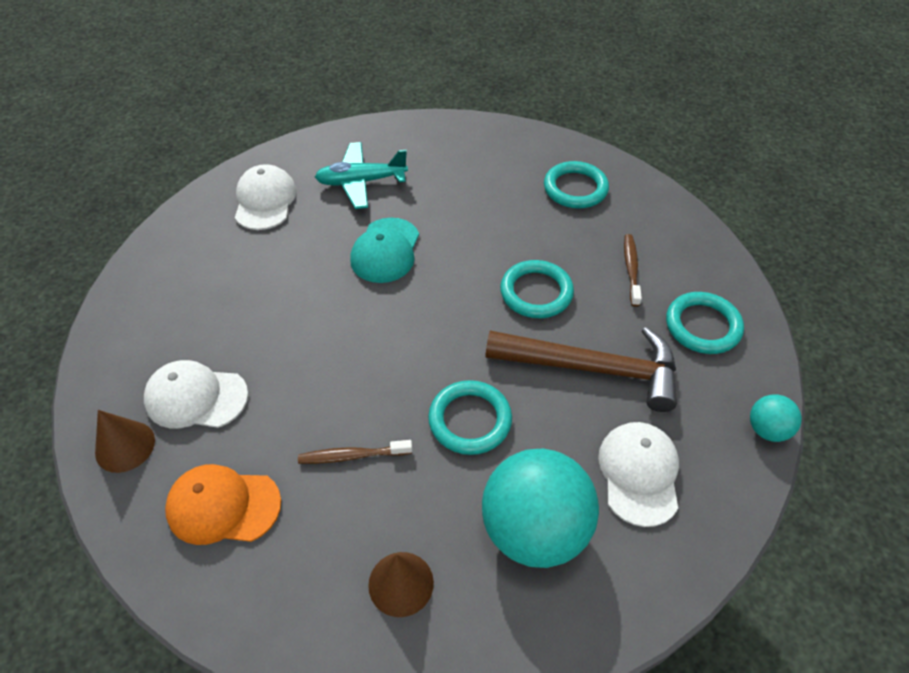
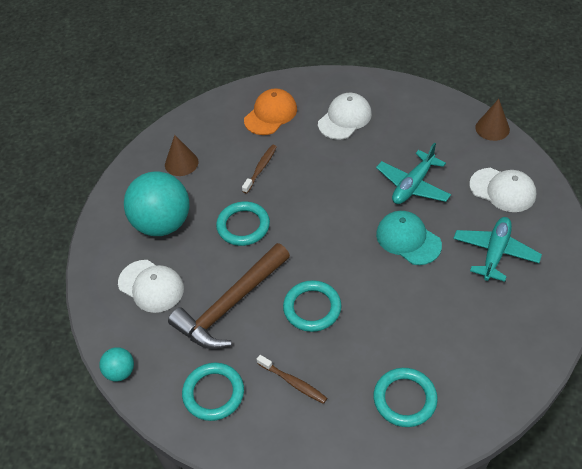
camera: 125 degrees right, 0 degrees up
(125, 446) = (332, 88): brown cone -> brown cone (492, 128)
(297, 275) = (413, 185): none -> turquoise plane

